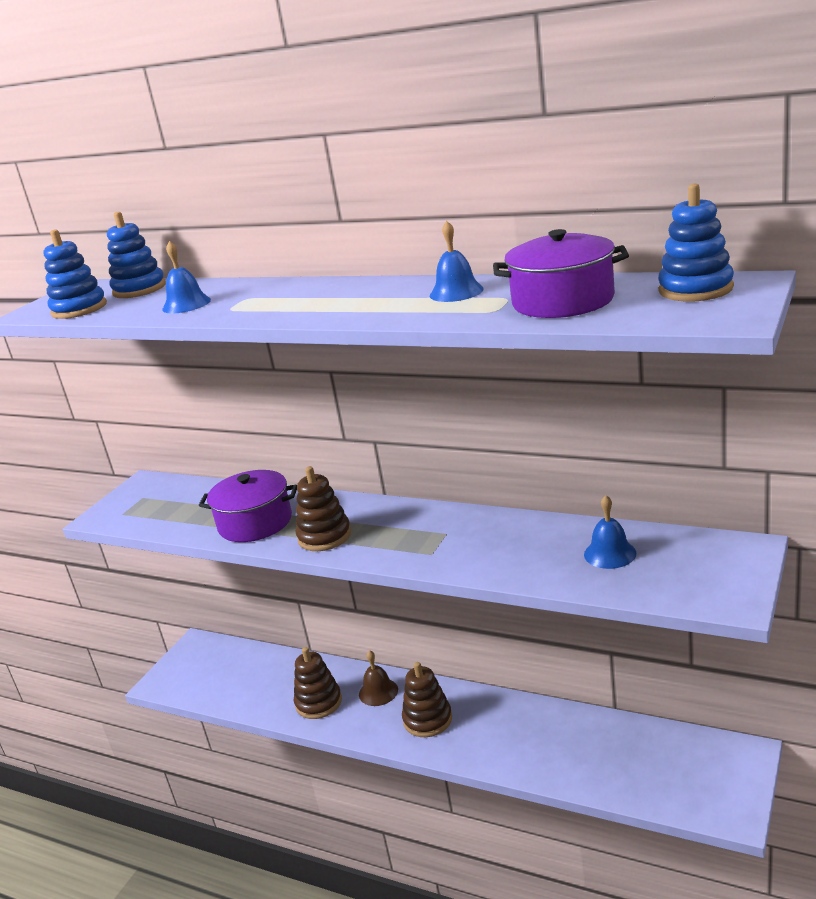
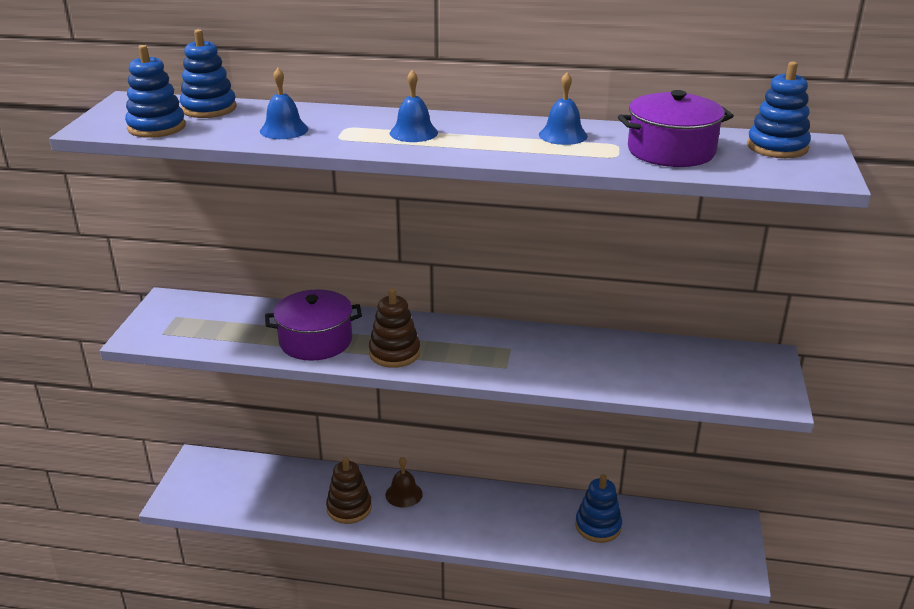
camera: 20 degrees left, 5 degrees up
(427, 719) = (459, 516): brown stacking toy -> none
(576, 743) = (598, 526): none -> blue stacking toy
(610, 553) = (663, 363): blue bell -> blue bell (413, 133)

